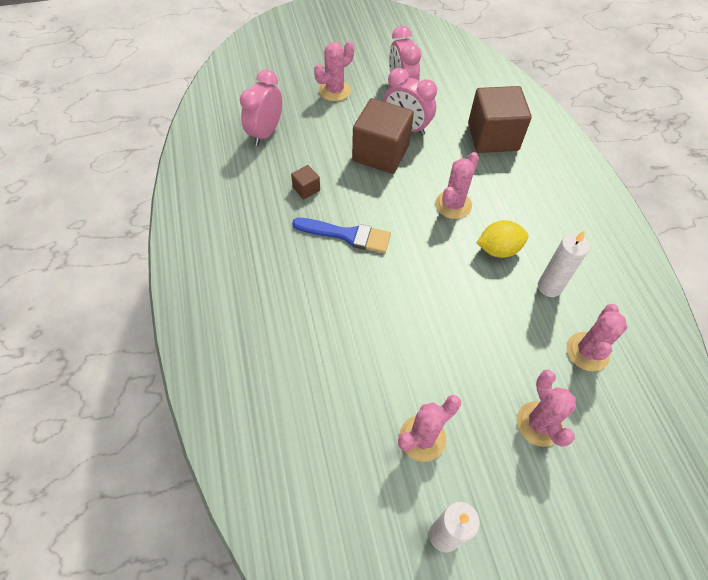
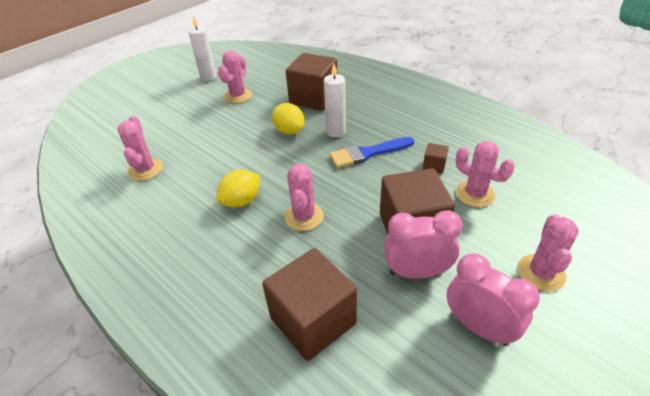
camera: 150 degrees right, 15 degrees down
(265, 133) = (527, 188): pink clock -> none
(329, 359) = (313, 98): none -> brown cube
(399, 316) = (289, 131): none -> yellow lemon
(539, 424) = (172, 125): pink cactus -> pink cactus (475, 194)
(549, 287) = (186, 195): white candle -> white candle (336, 132)

